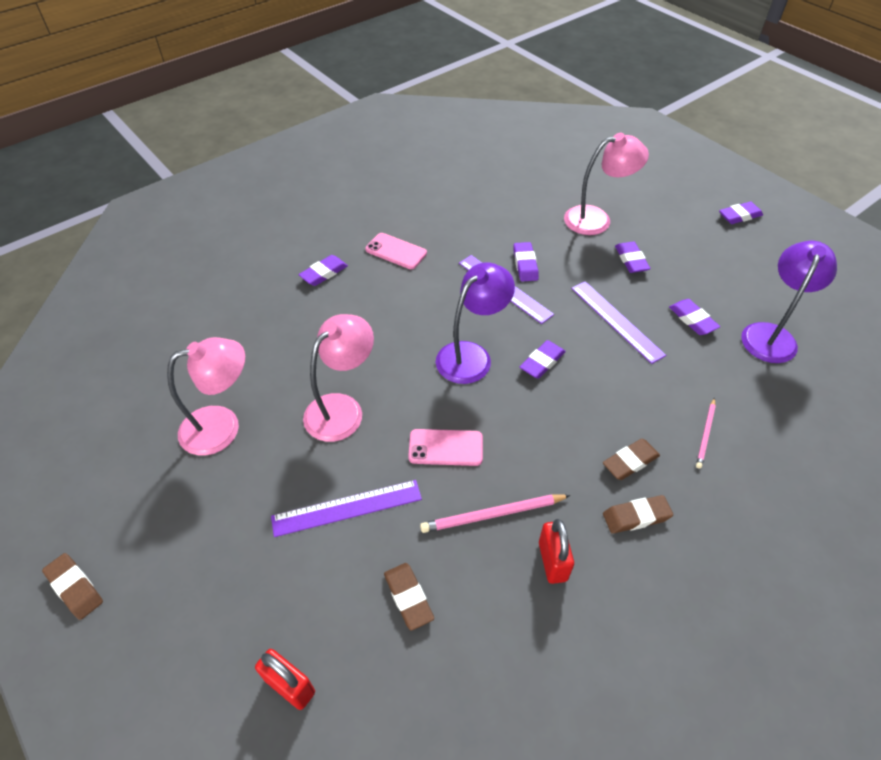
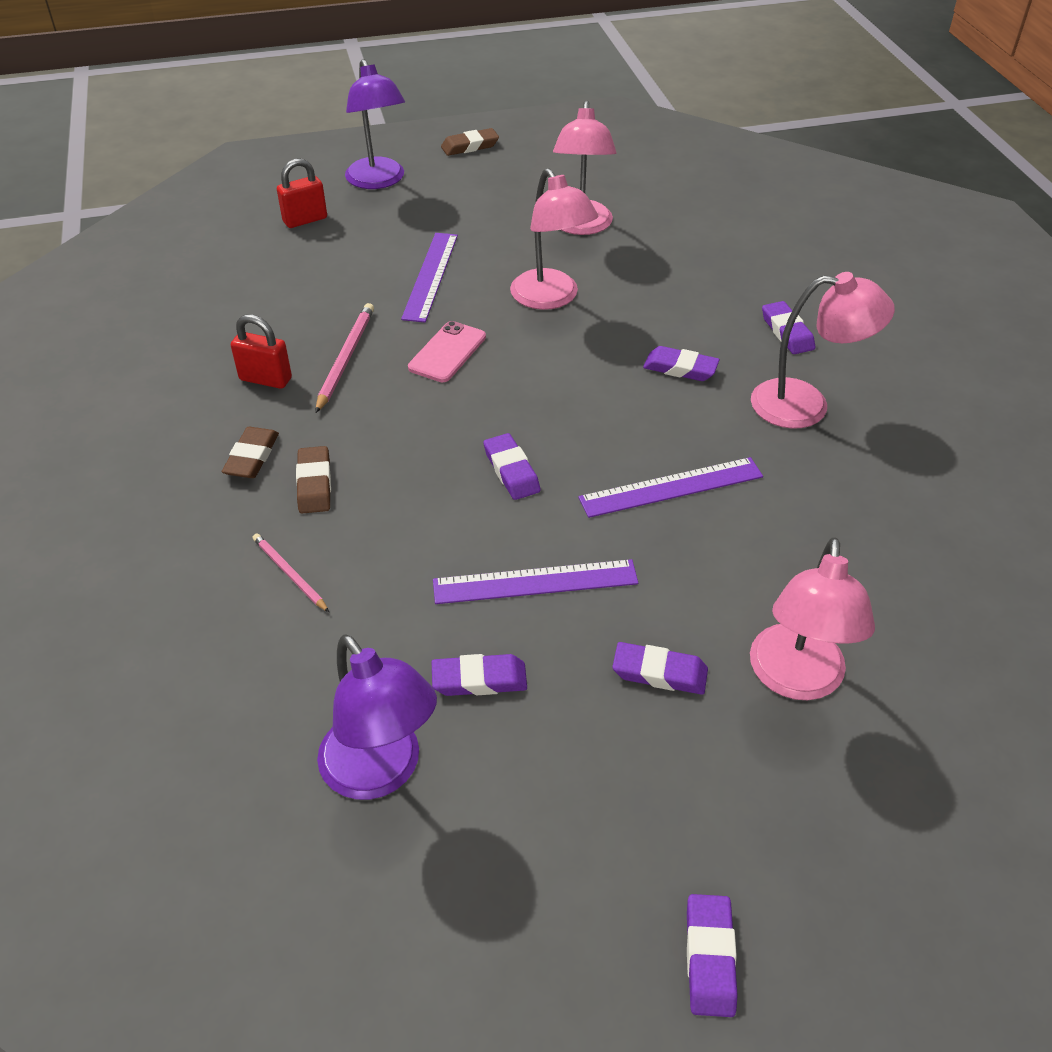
camera: 115 degrees right, 5 degrees down
(396, 251) = (806, 405): pink phone -> pink lamp
(408, 597) = (316, 288): brown eraser -> none
(471, 355) = (564, 413): purple lamp -> purple lamp (378, 181)
(525, 264) = (713, 530): purple eraser -> purple eraser (680, 368)

